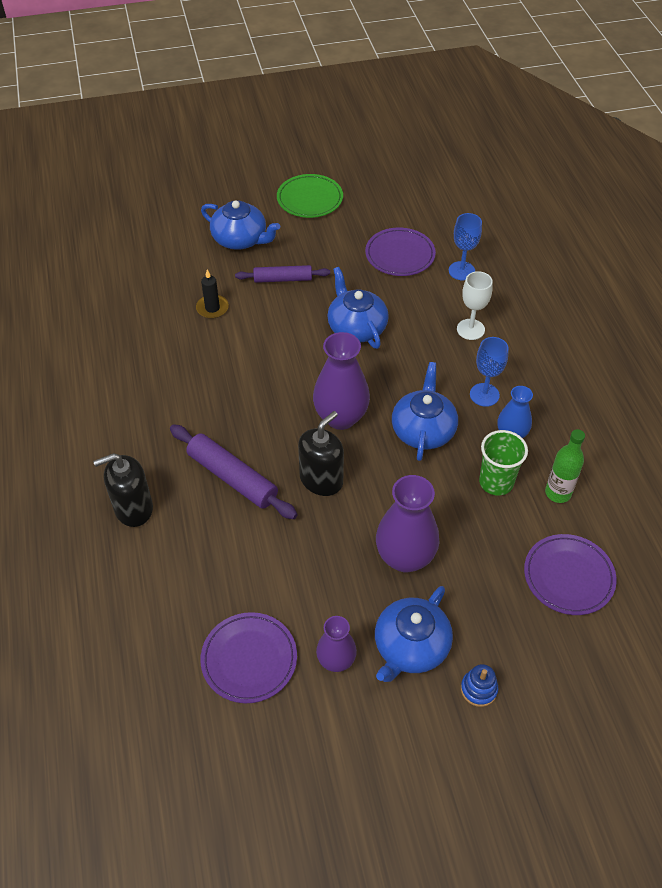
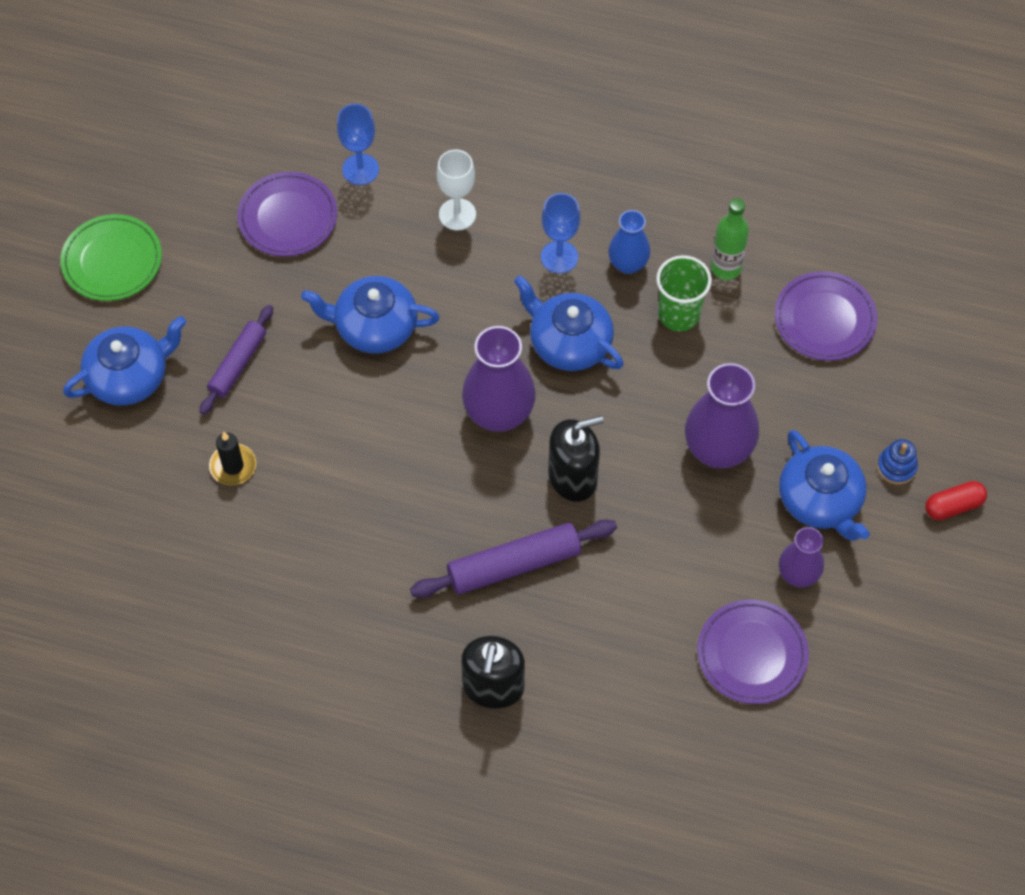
camera: 60 degrees left, 10 degrees up
(321, 480) = (573, 477): black soap dispenser -> black soap dispenser turned 90 degrees clockwise
(474, 751) = (953, 506): none -> red capsule

